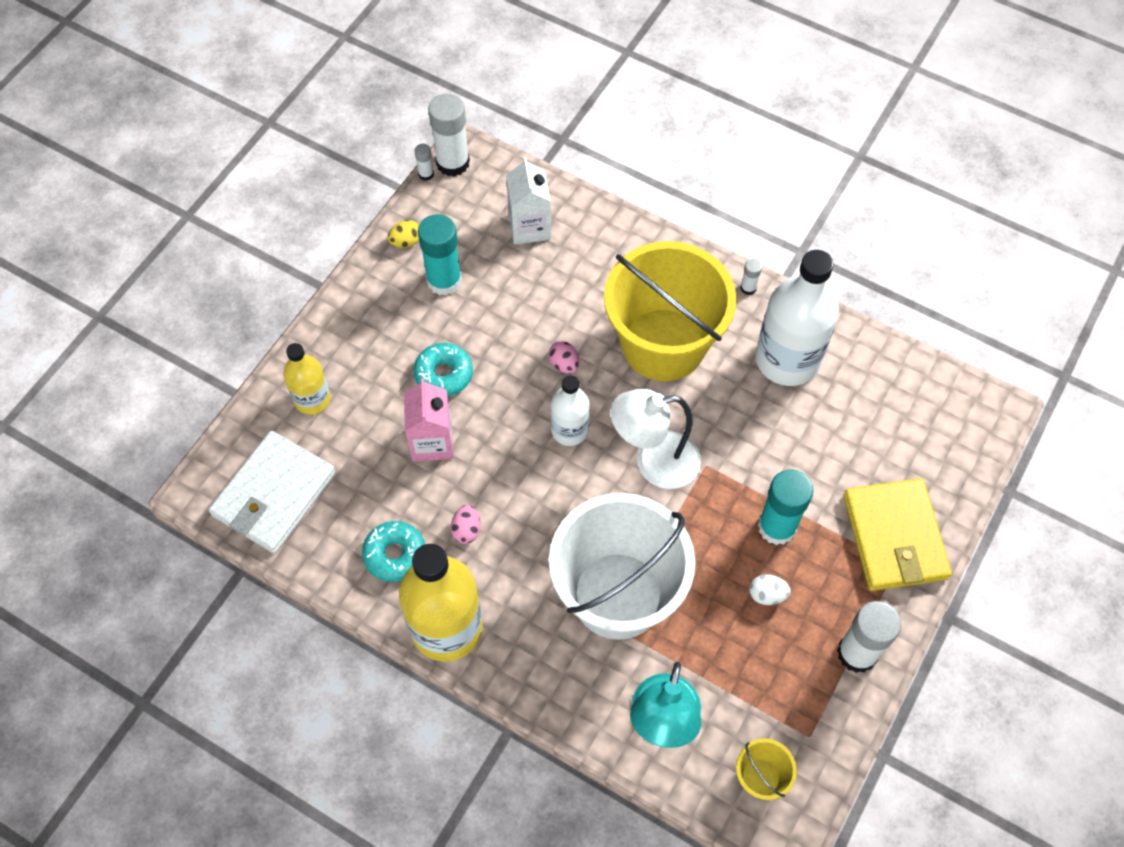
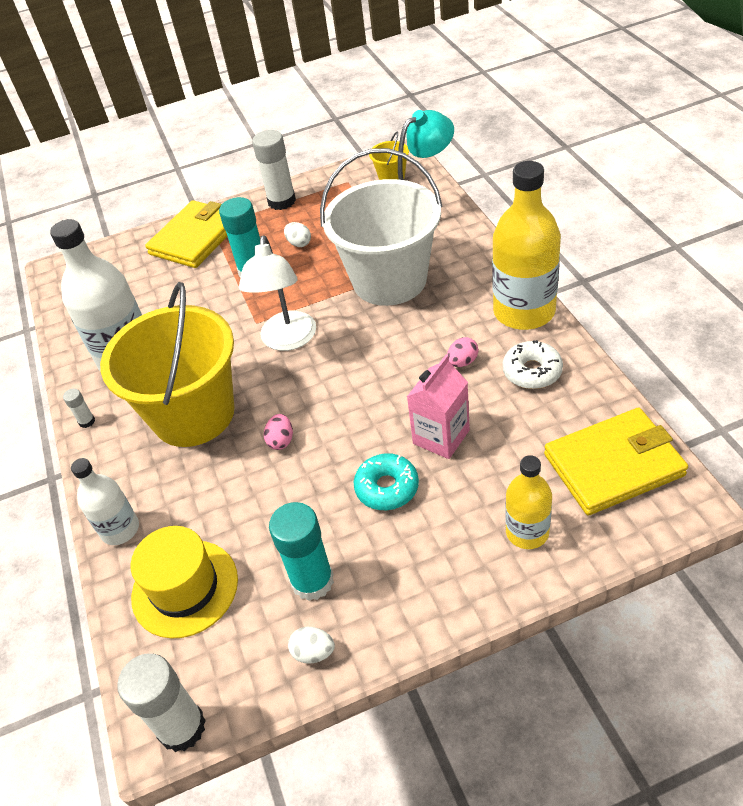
camera: 135 degrees left, 15 degrees down
(274, 494) = (614, 465): white wallet -> yellow wallet
(395, 554) = (532, 371): turquoise donut -> white donut
(406, 242) = (313, 652): yellow egg -> white egg
(426, 174) = (222, 732): white glue stick -> none
(529, 227) = (185, 588): white carton -> yellow hat
(569, 430) = (325, 390): white bottle -> white bottle (120, 529)
(654, 462) = (288, 340): white lamp -> white lamp turned 60 degrees clockwise

